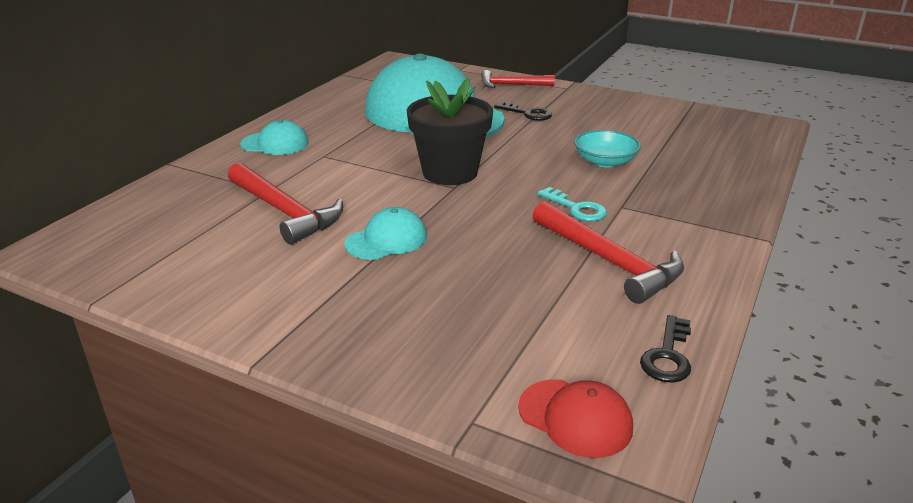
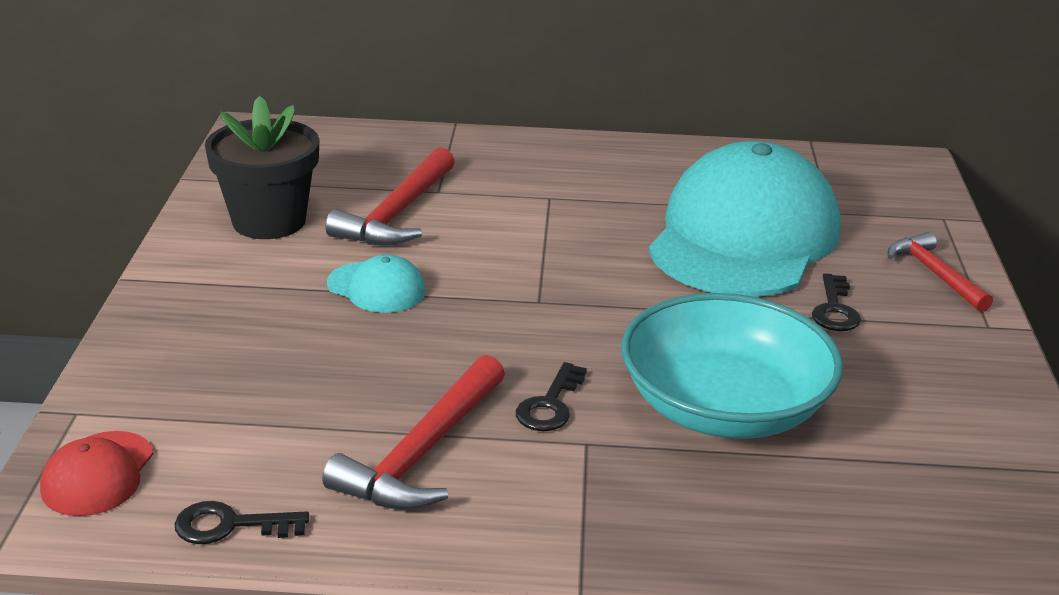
camera: 65 degrees right, 0 degrees up
(275, 144) = (553, 161): turquoise cap -> none
(450, 172) = (576, 289): black flower pot -> black flower pot (269, 221)
(576, 208) = (550, 405): turquoise key -> black key
(605, 161) = (724, 407): turquoise bowl -> turquoise bowl, size x2.00

